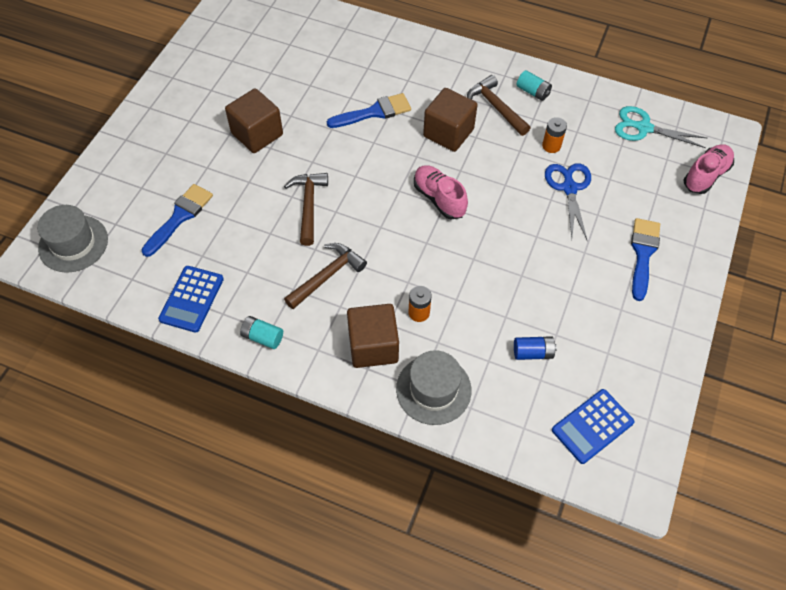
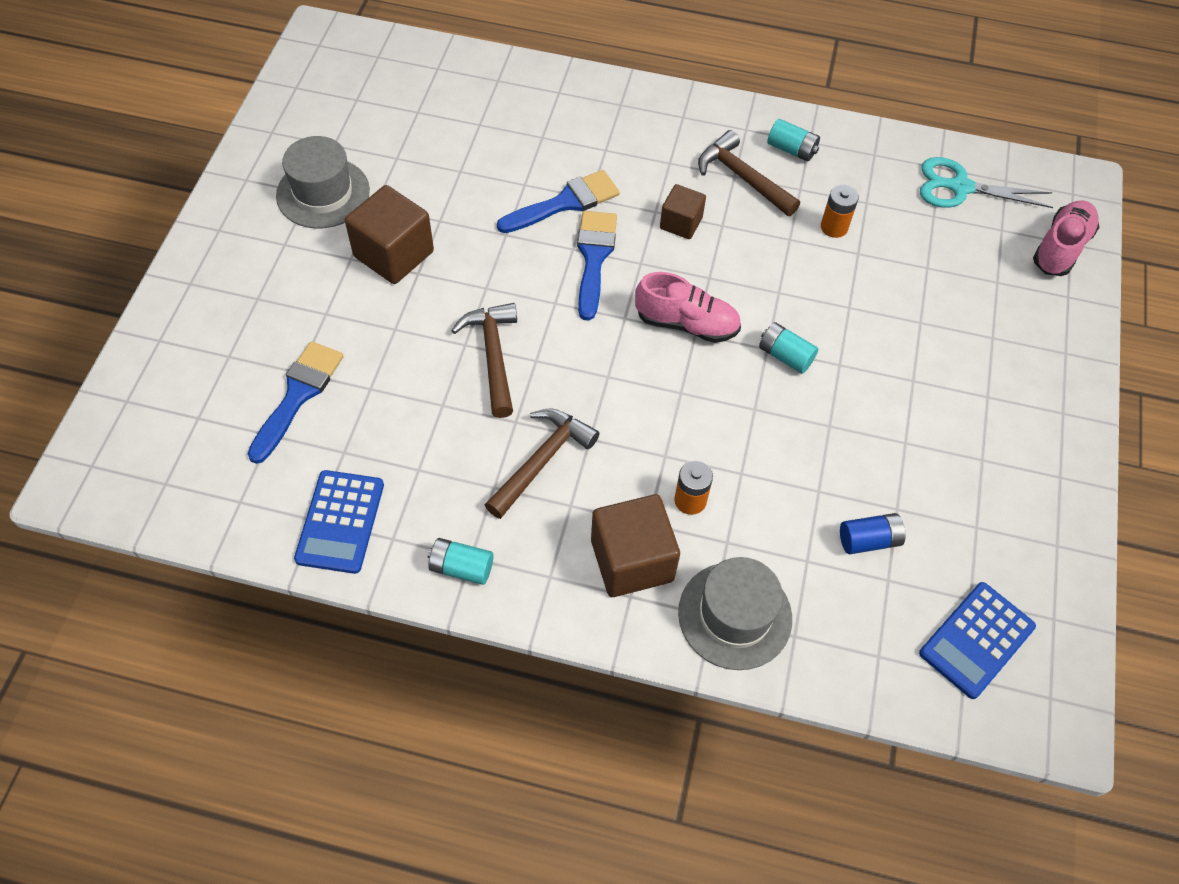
camera: 10 degrees left, 0 degrees up
(73, 243) = (136, 456): grey hat -> grey hat (323, 193)
(439, 198) = (686, 324): pink shoe -> pink shoe turned 150 degrees clockwise
(448, 133) = (681, 223): brown cube -> brown cube, size x0.59
(501, 226) = (785, 356): none -> turquoise battery
(569, 188) = (872, 287): blue scissors -> none
(643, 254) = (996, 373): blue brush -> blue brush (594, 258)

